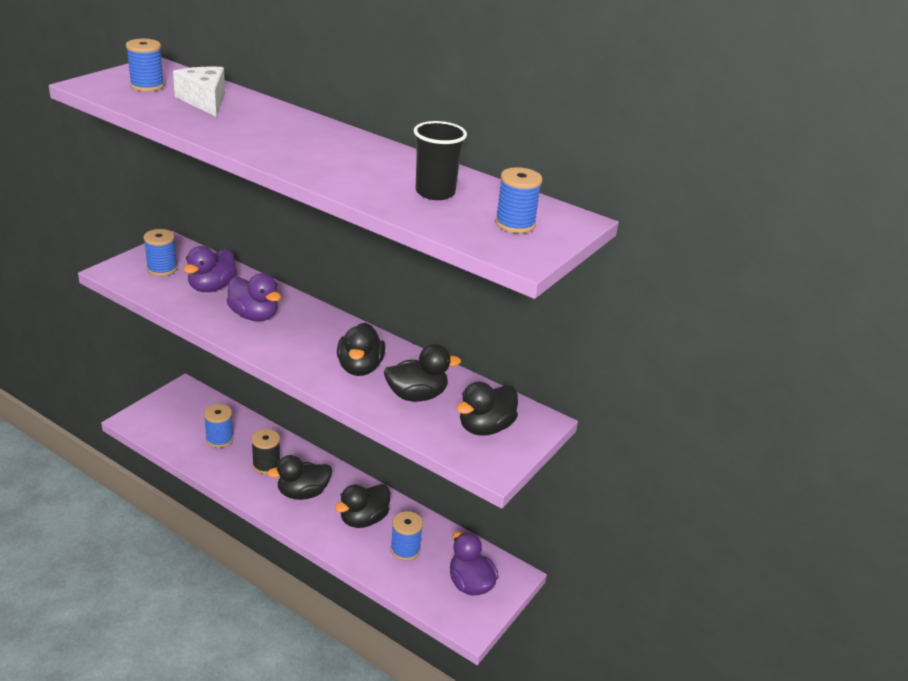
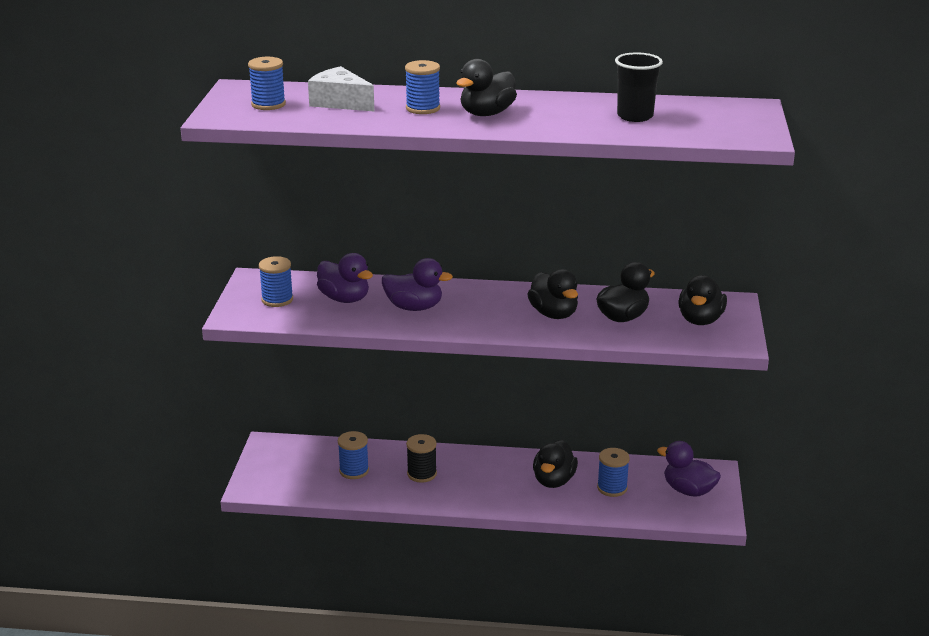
camera: 25 degrees left, 5 degrees down
(212, 287) = (344, 299): purple duck -> purple duck turned 45 degrees counterclockwise
(302, 493) = (479, 482): black duck -> black duck (486, 114)
(515, 224) = (722, 120): blue spool -> blue spool (423, 108)

